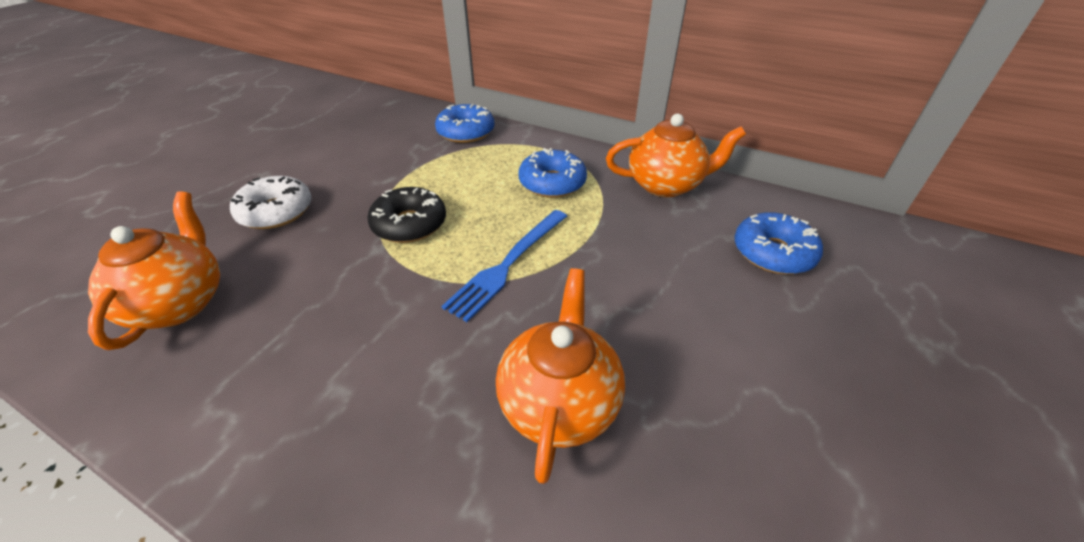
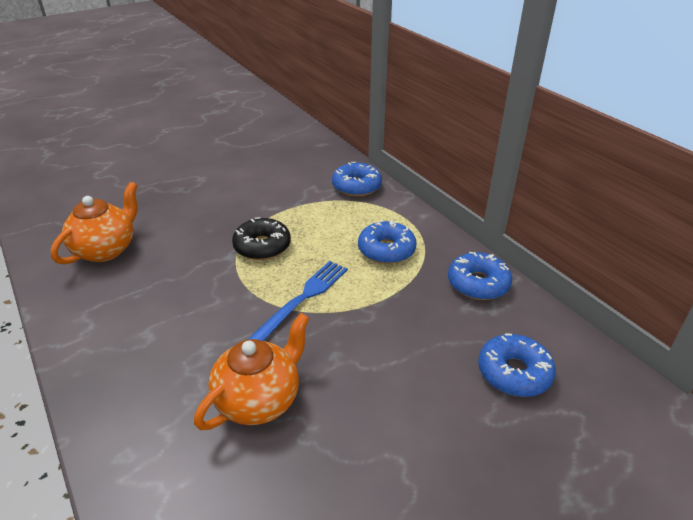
camera: 30 degrees right, 5 degrees down
(276, 212) = (190, 208): white donut -> none
(508, 264) = (302, 299): blue fork -> blue fork turned 150 degrees clockwise
(665, 185) = (478, 283): orange teapot -> blue donut

